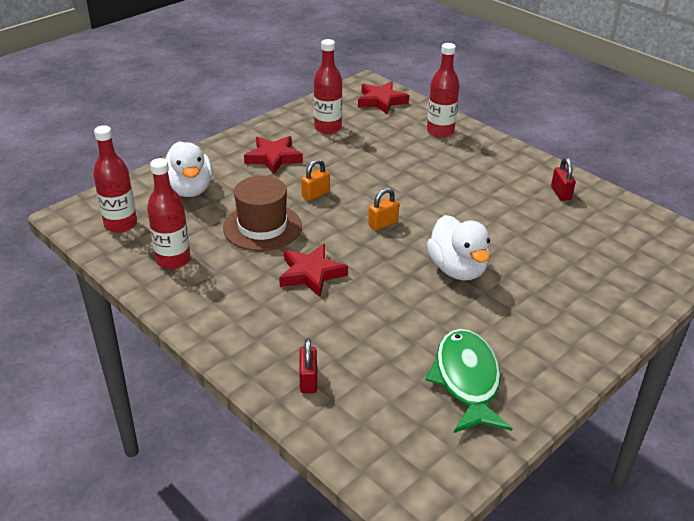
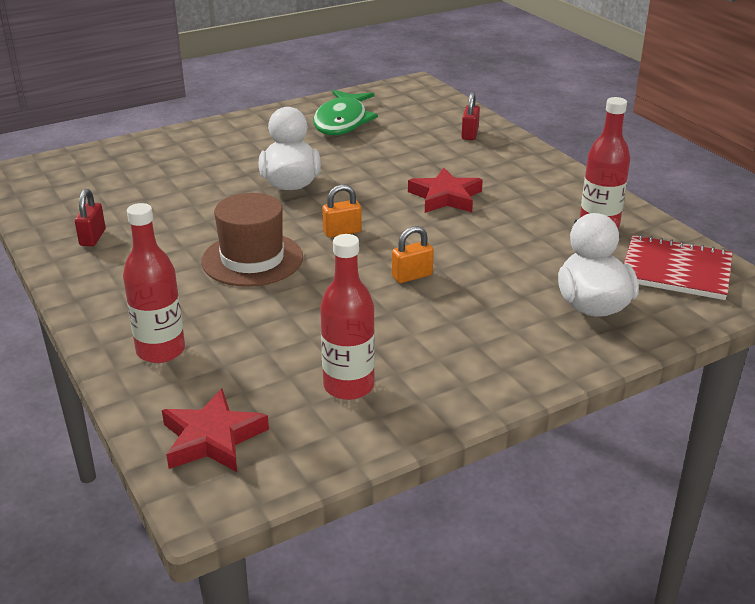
camera: 165 degrees left, 5 degrees down
(120, 224) = (676, 270): red bottle -> red notebook
(262, 227) = (491, 246): brown hat -> brown hat (252, 259)
(273, 158) = (459, 339): red star -> none

